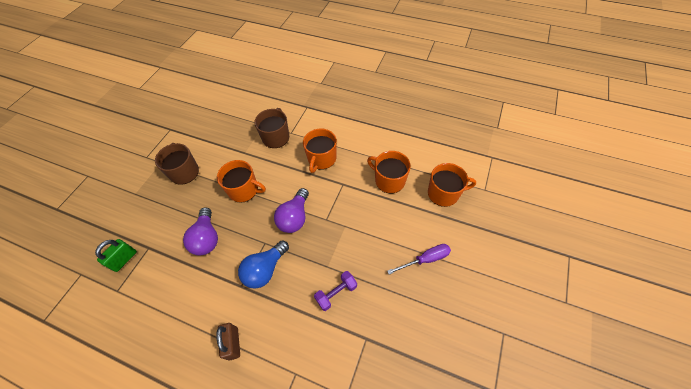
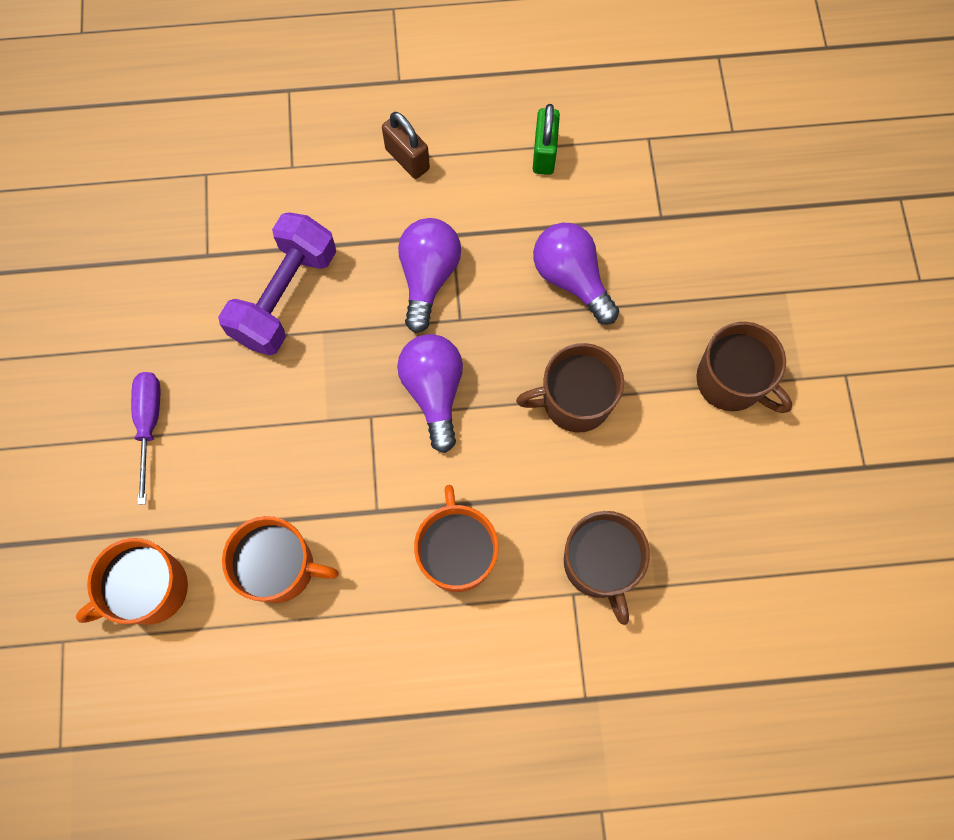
camera: 150 degrees right, 15 degrees up
(124, 259) = (683, 182): green padlock -> green padlock (544, 154)
(244, 190) = (574, 401): orange mug -> brown mug
(265, 269) = (428, 277): blue light bulb -> purple light bulb
(336, 293) = (285, 296): purple dumbbell -> purple dumbbell, size x1.75
(425, 259) = (149, 424): purple screwdriver -> purple screwdriver turned 135 degrees clockwise

